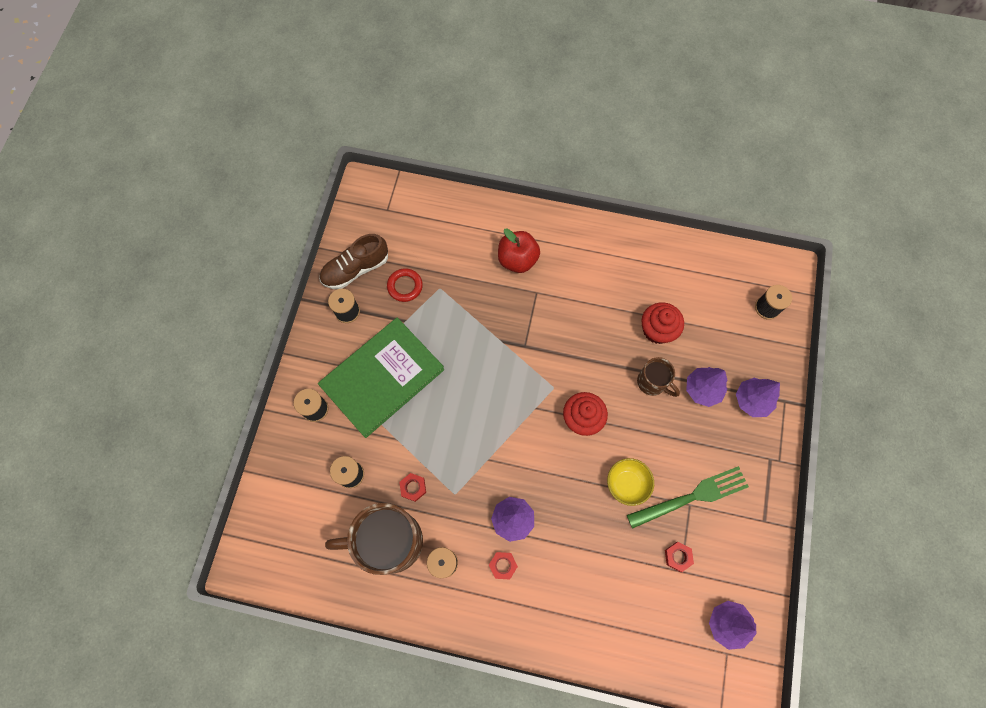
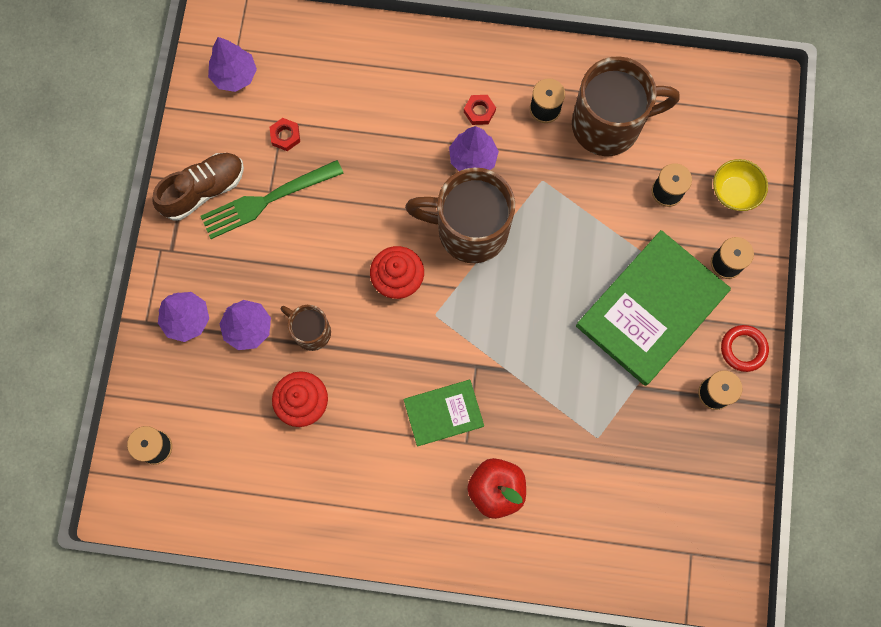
camera: 175 degrees right, 5 degrees up
(356, 269) = (716, 455): brown shoe -> brown shoe (204, 190)
(405, 286) = (644, 436): red ring -> red ring (743, 349)
(413, 487) = (591, 183): red nut -> none
(521, 455) = (469, 230): none -> brown mug
(552, 314) = (443, 413): none -> green book
(627, 484) = (342, 208): yellow bowl -> yellow bowl (734, 192)

